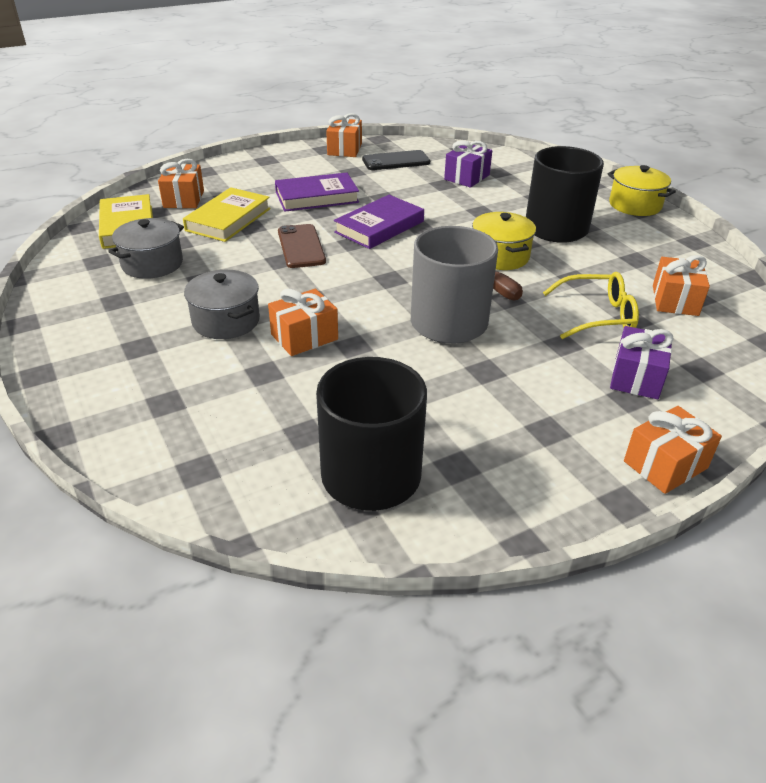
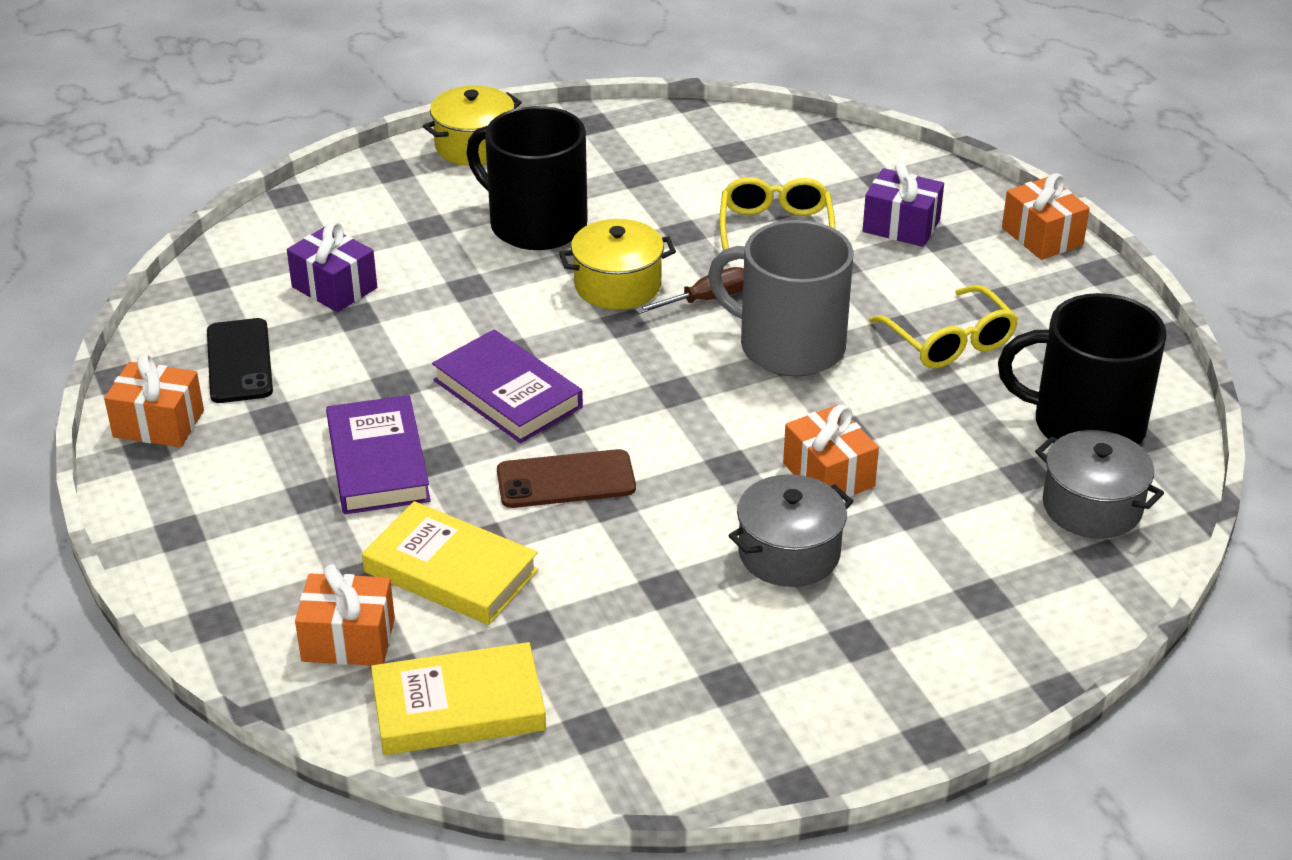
camera: 85 degrees left, 0 degrees up
(152, 264) = (610, 654): grey pot -> grey pot (1092, 507)
(475, 398) = (950, 342): none -> yellow glasses
(675, 300) = (741, 168): orange gift -> none

